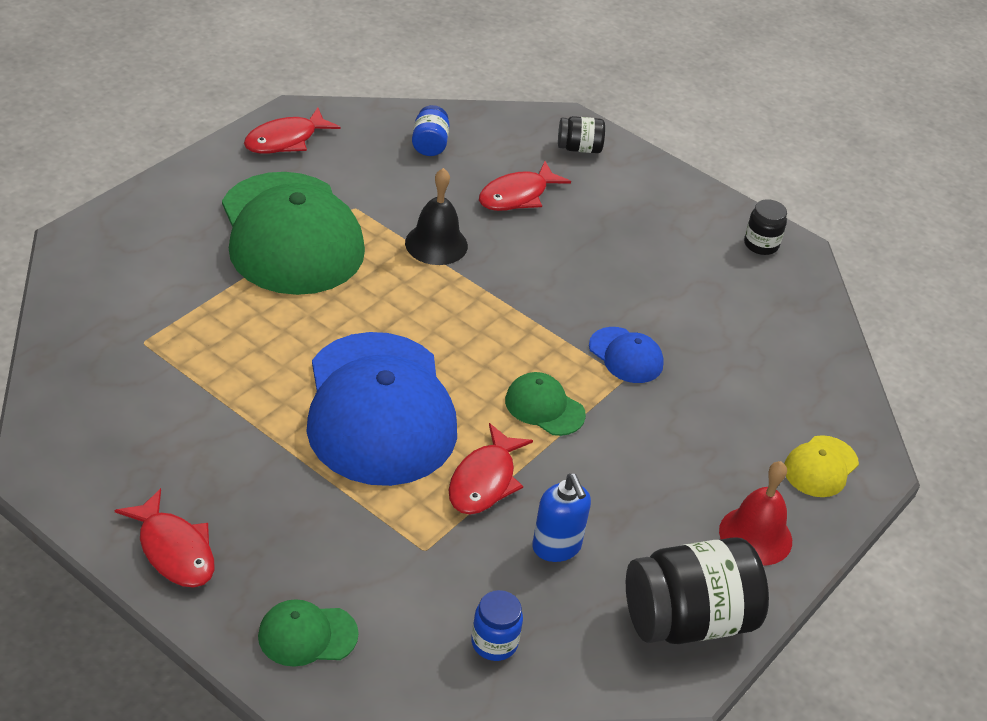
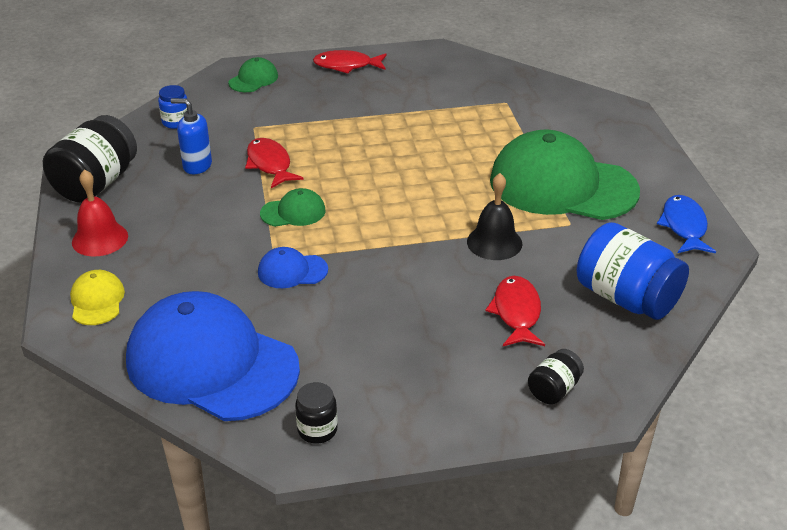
camera: 135 degrees right, 5 degrees down
(285, 140) = (684, 226): red fish -> blue fish
(379, 409) = (365, 154): blue cap -> blue cap (211, 363)
(429, 144) = (626, 298): blue jar -> blue jar, size x2.01

